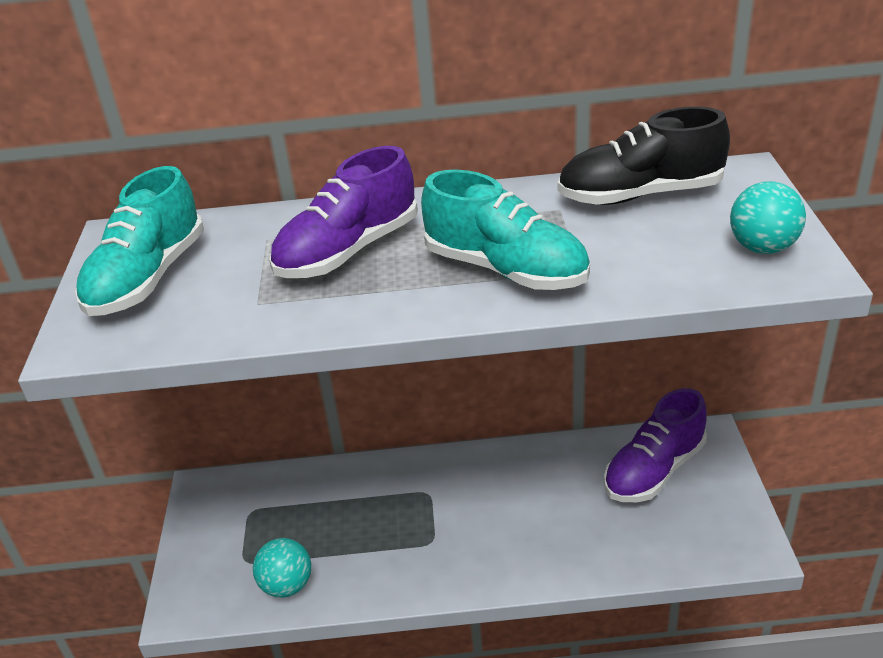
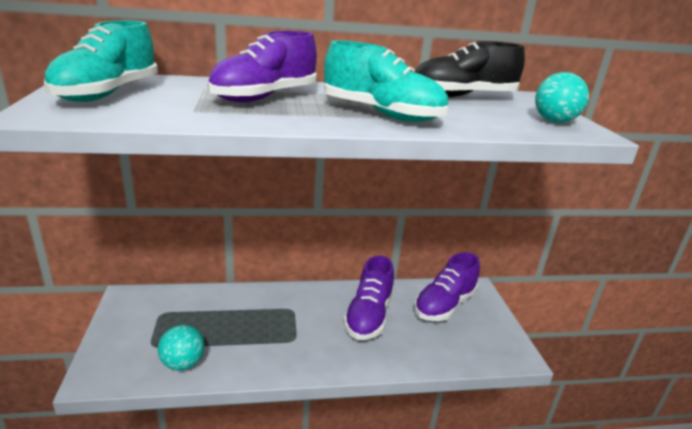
camera: 10 degrees left, 10 degrees down
(538, 496) = (368, 316): none -> purple shoe

